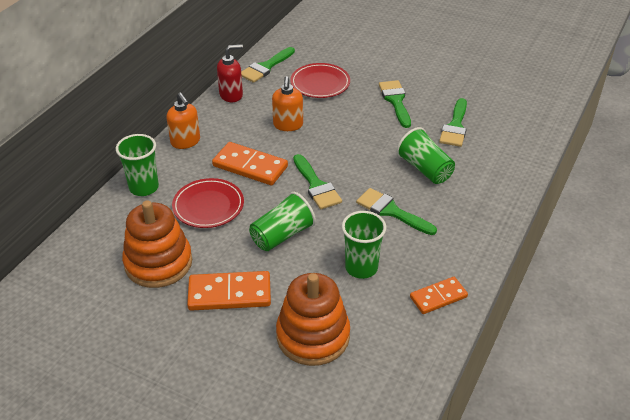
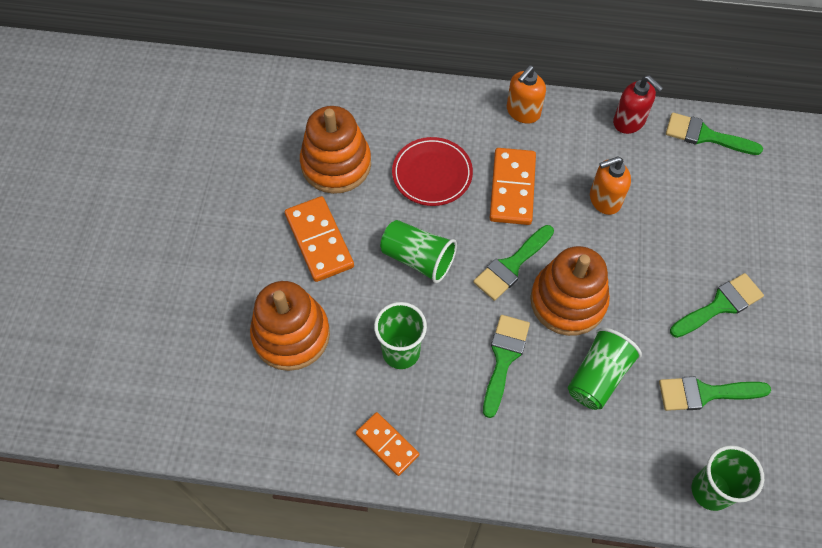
camera: 70 degrees right, 20 degrees up
(144, 187) = (434, 106): green cup -> green cup (711, 490)
(320, 83) = (706, 206): red plate -> none
(360, 166) = (568, 301): none -> orange stacking toy

